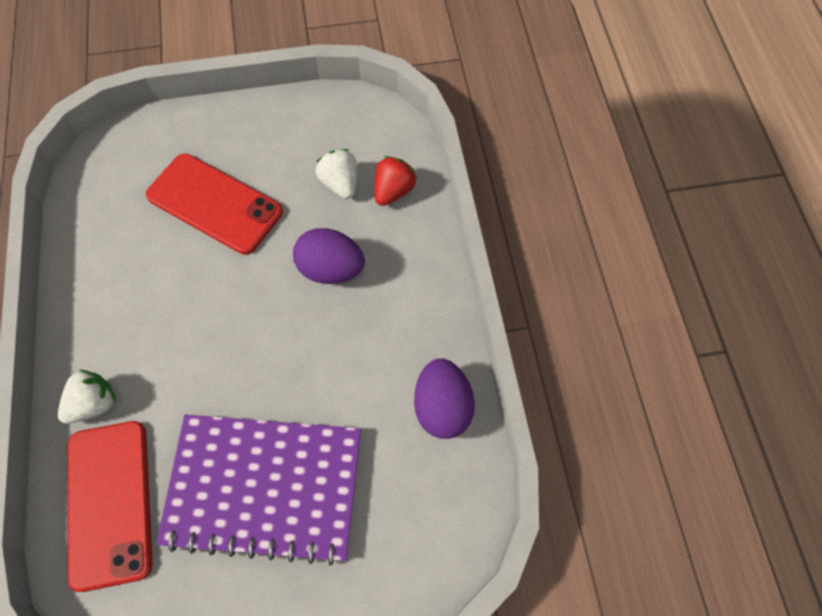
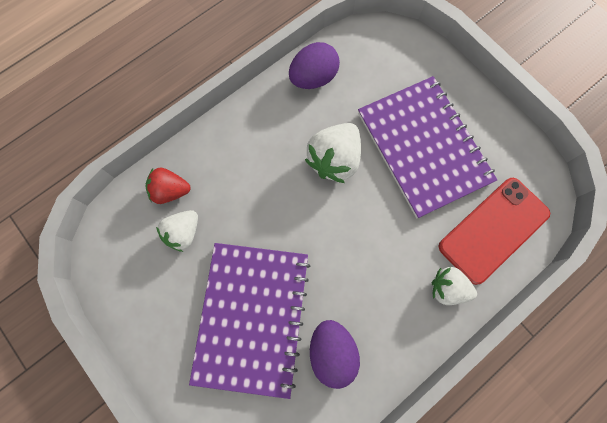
camera: 120 degrees left, 10 degrees up
(214, 204) = (252, 317): red phone -> purple notebook
(319, 370) = (334, 160): none -> white strawberry
(331, 269) = (259, 196): purple egg -> purple egg (332, 352)

